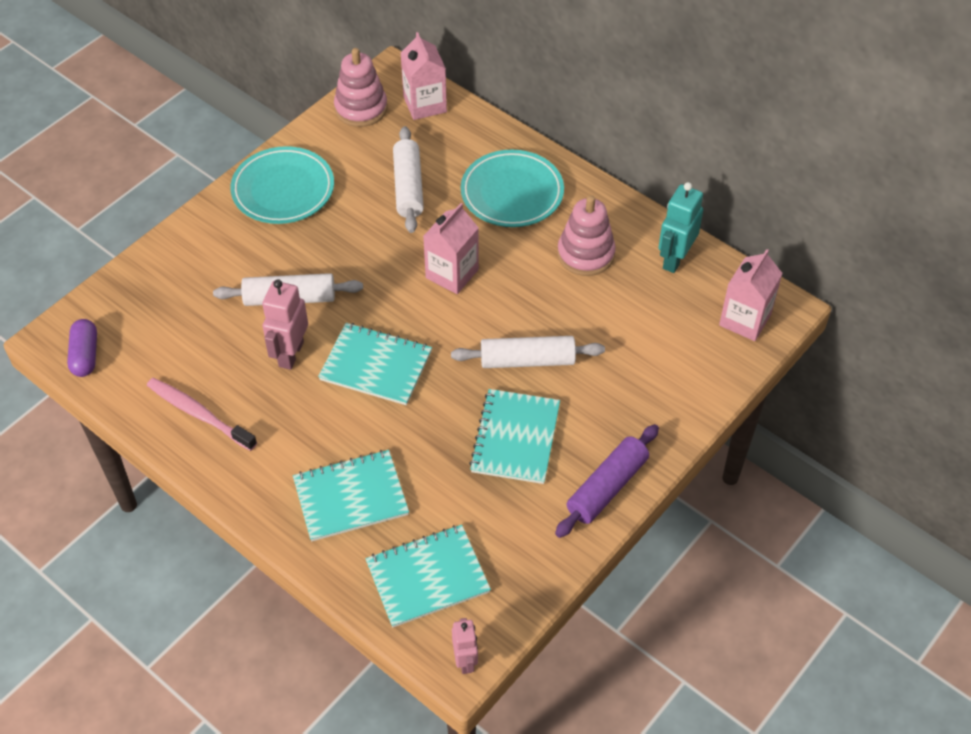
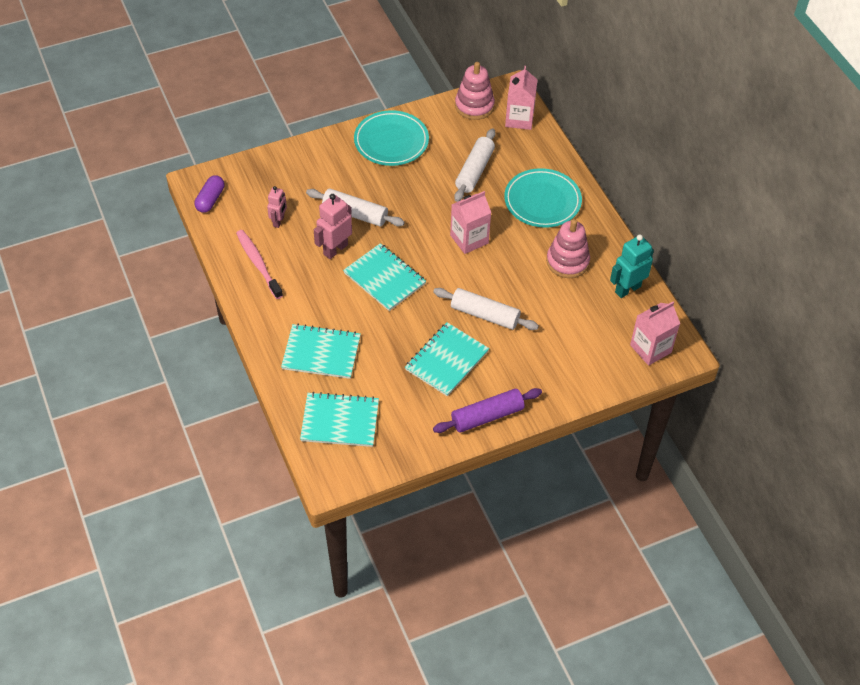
camera: 25 degrees right, 0 degrees up
(465, 661) = (333, 480): pink robot -> pink robot (279, 221)

